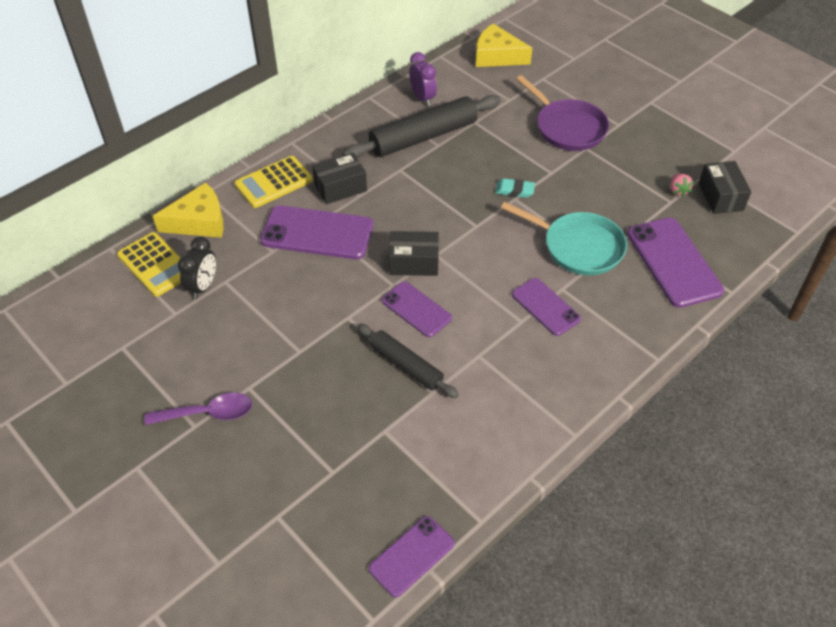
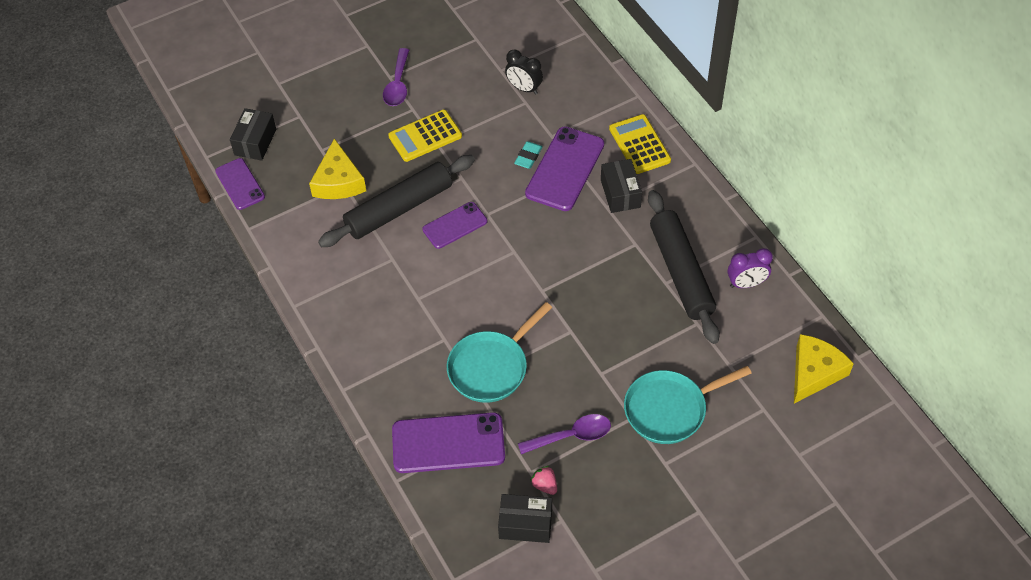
camera: 105 degrees right, 5 degrees up
(155, 265) = (557, 60): yellow calculator -> yellow calculator (425, 136)
(199, 221) = (601, 89): yellow cheese -> yellow cheese (338, 181)
(406, 365) = (399, 208): black rolling pin -> black rolling pin, size x1.67
(414, 262) = (509, 233): black box -> black box (255, 142)
(514, 190) = (582, 333): turquoise eraser -> turquoise eraser (528, 157)
(545, 307) = (427, 320): purple phone -> none
(567, 127) = (669, 409): purple pan -> turquoise pan
(622, 181) = (571, 436): none -> purple spoon
(678, 191) = (545, 485): pink strawberry -> pink strawberry turned 45 degrees clockwise

